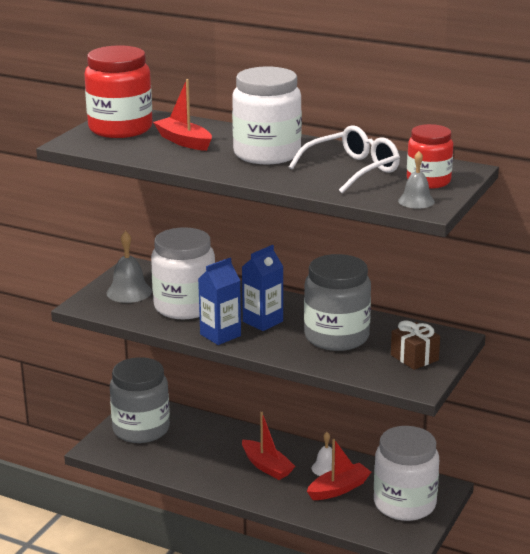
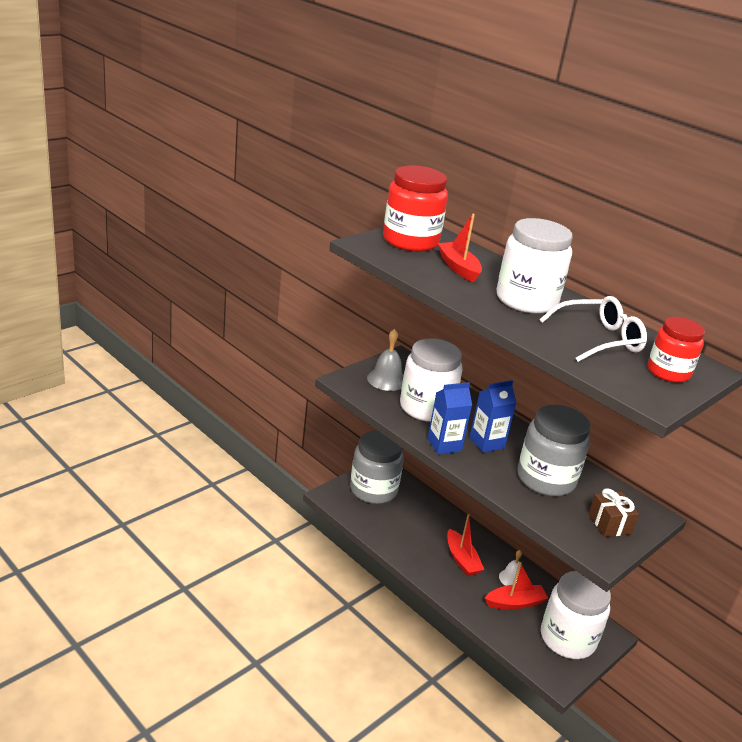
camera: 15 degrees right, 5 degrees up
(416, 201) = (647, 391): grey bell -> none

